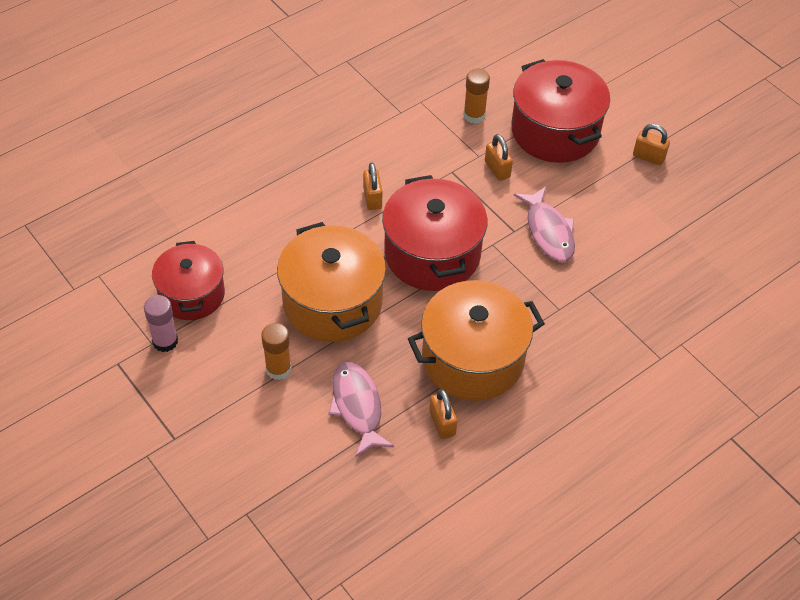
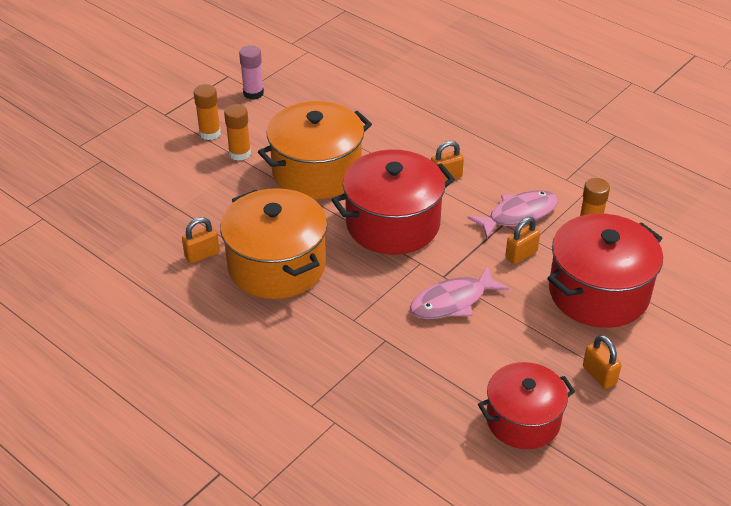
camera: 80 degrees right, 10 degrees down
(191, 294) = (303, 97): red pot -> red pot (523, 420)
(230, 394) = (210, 133): none -> orange glue stick
(357, 407) = (210, 202): pink fish -> pink fish (518, 215)
(648, 157) = (599, 375): orange padlock -> orange padlock turned 45 degrees counterclockwise

